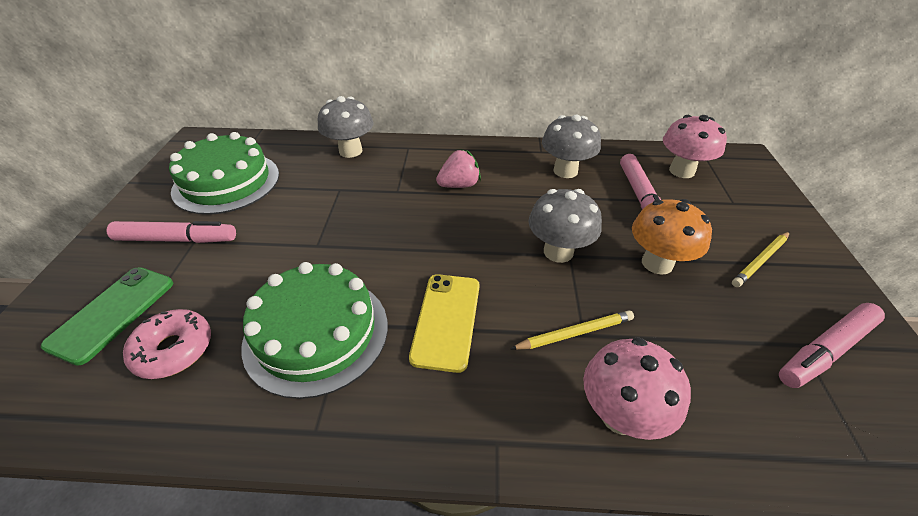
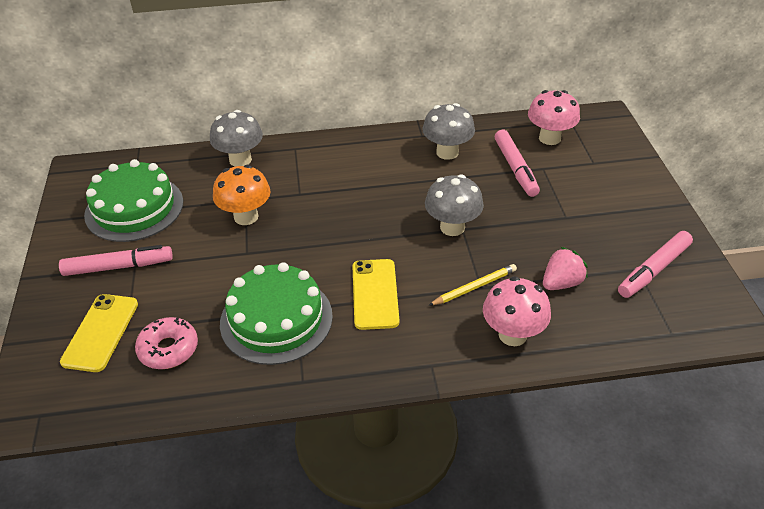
camera: 10 degrees left, 0 degrees up
(112, 313) = (101, 332): green phone -> yellow phone
(459, 185) = (354, 180): pink strawberry -> pink strawberry (561, 283)
(657, 263) = (532, 224): orange mushroom -> orange mushroom (246, 217)
(760, 261) = (612, 210): yellow pencil -> none

